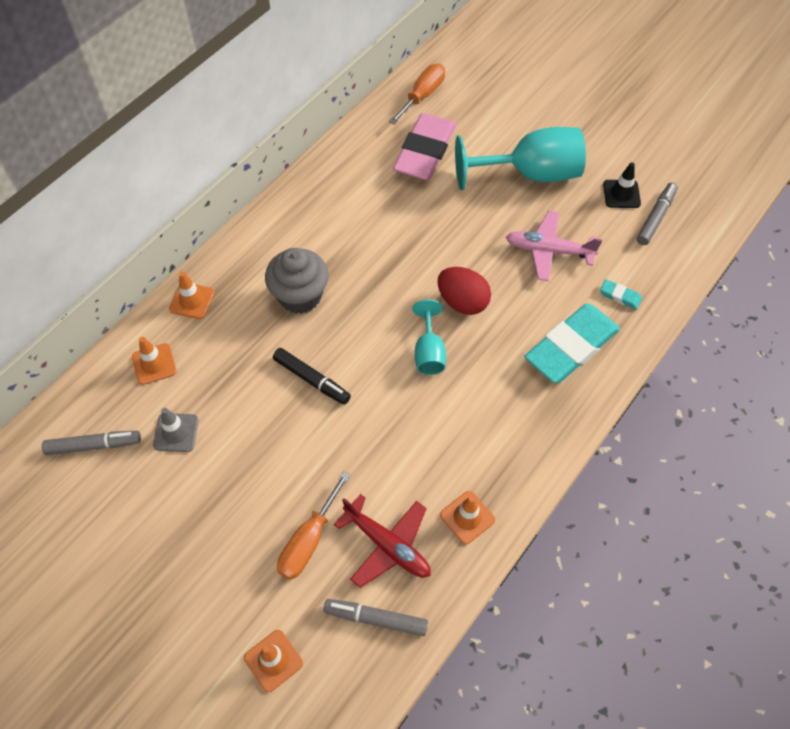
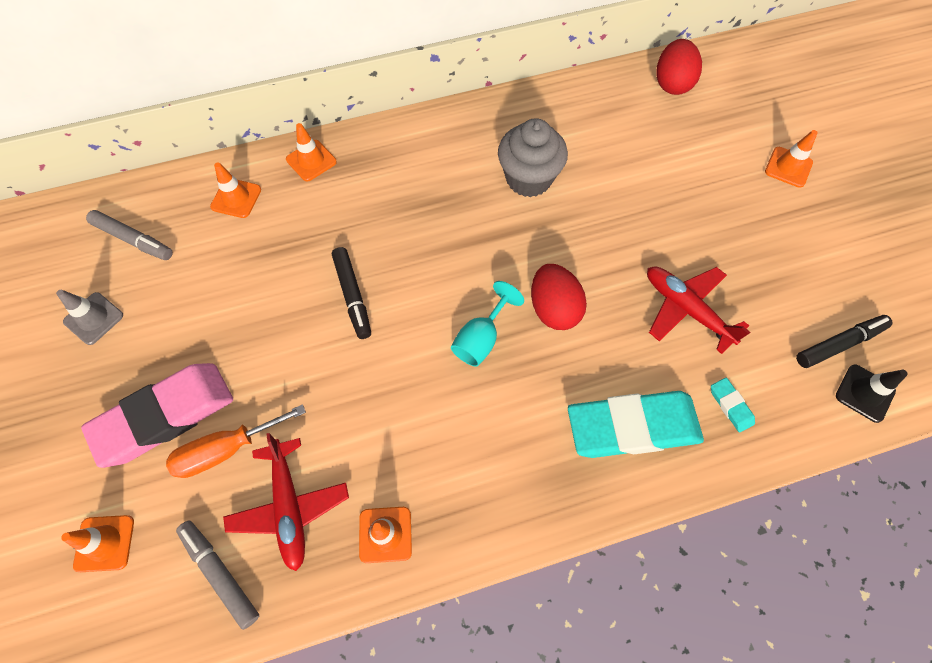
camera: 35 degrees right, 5 degrees up
(176, 432) = (203, 270): grey traffic cone -> grey traffic cone (94, 318)
(300, 296) = (405, 211): grey cupcake -> grey cupcake (528, 178)
(422, 95) = (672, 83): orange screwdriver -> red egg
(425, 152) = (632, 139): pink eraser -> pink eraser (165, 416)
(530, 174) = (727, 219): turquoise goblet -> none
(544, 116) = (788, 167): none -> orange traffic cone
(548, 251) = (686, 309): pink plane -> red plane
(621, 194) = (816, 295): black traffic cone -> black traffic cone (864, 393)
(656, 217) = (839, 344): grey marker -> black marker

